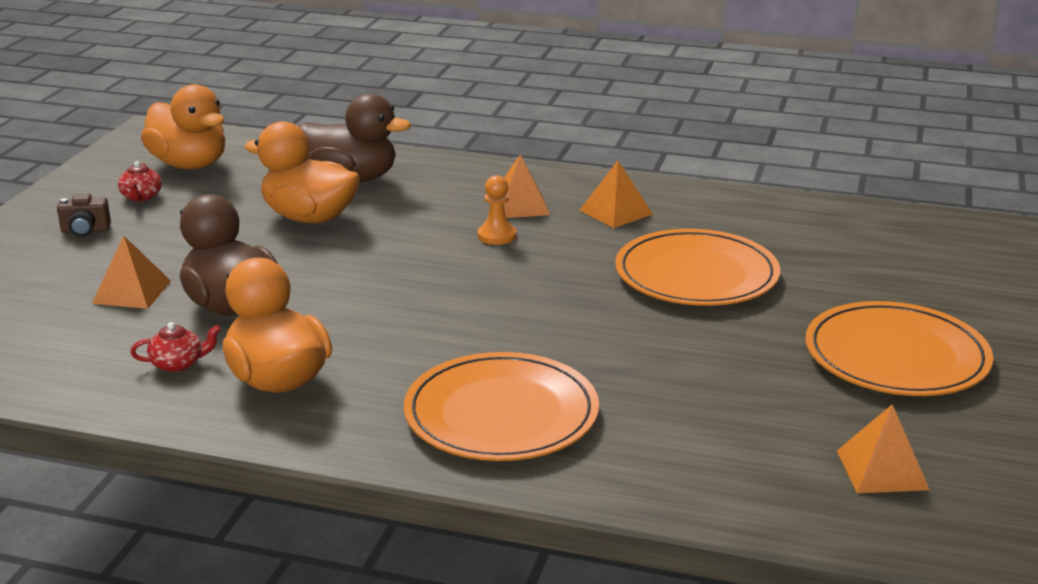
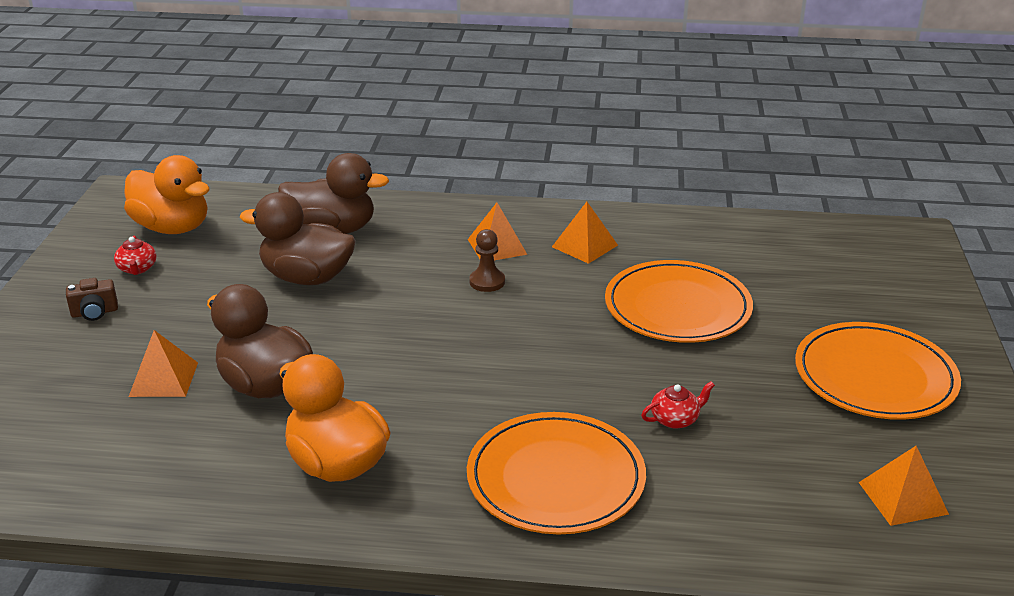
camera: 10 degrees left, 5 degrees up
(178, 364) = (236, 457): red teapot -> red teapot (675, 419)
(309, 217) = (307, 278): orange duck -> brown duck
(497, 236) = (487, 282): orange pawn -> brown pawn

